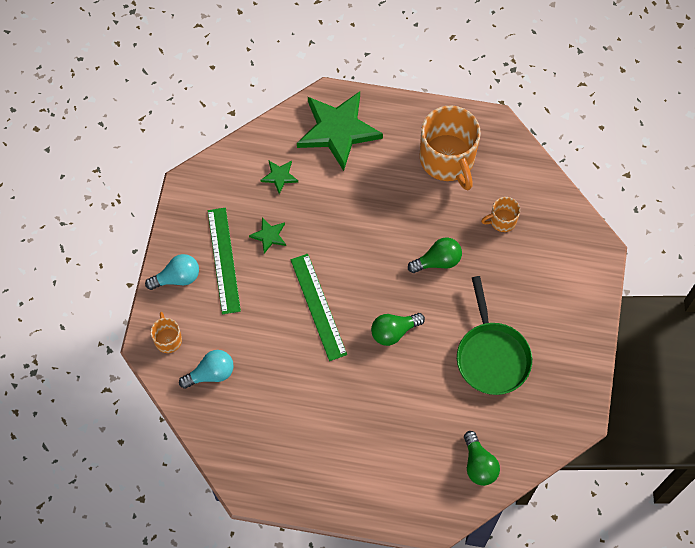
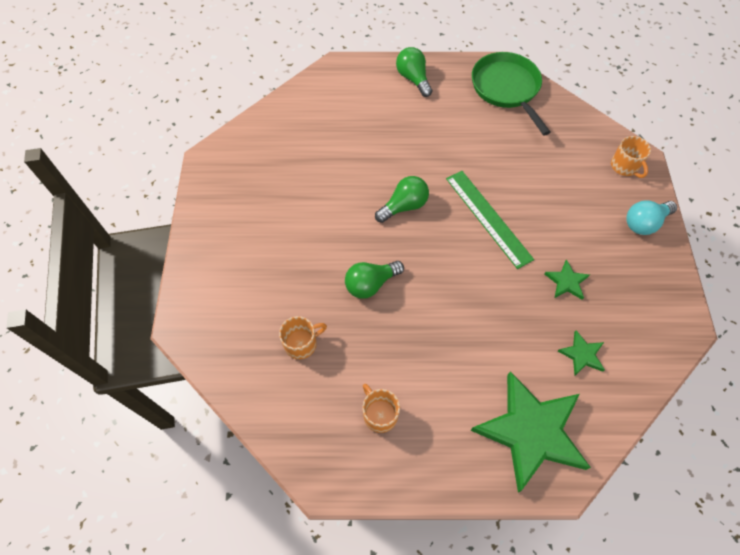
camera: 170 degrees right, 5 degrees down
(211, 373) = (570, 144): turquoise light bulb -> none
(223, 260) = (604, 248): green ruler -> none
(447, 159) = (379, 414): orange mug -> orange mug, size x0.47
(479, 464) = (303, 111): green light bulb -> green light bulb (413, 79)
(491, 356) = (300, 198): green pan -> green pan (507, 89)

